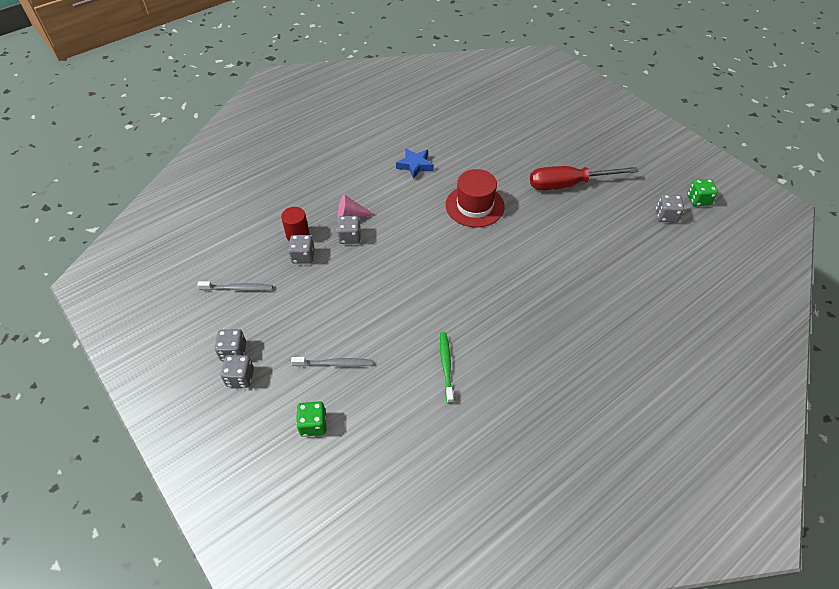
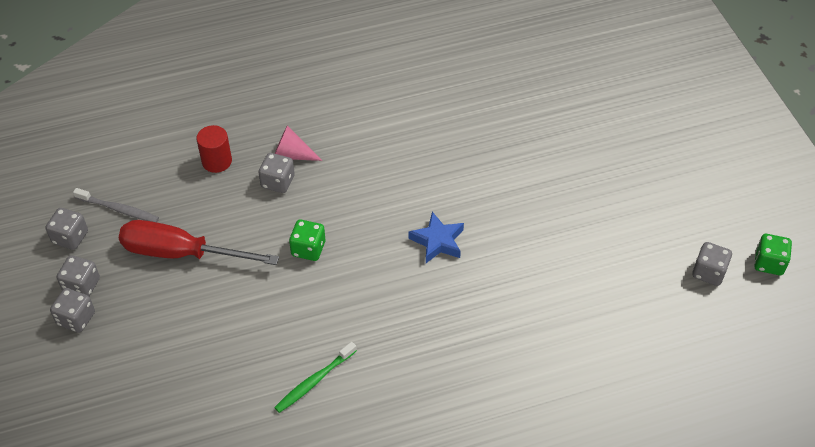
camera: 20 degrees right, 0 degrees up
(303, 256) = (211, 191): grey dice -> grey dice (70, 237)
(313, 425) = (131, 400): green dice -> green dice (308, 249)
(334, 364) = (186, 336): grey toothbrush -> none
(415, 165) = (406, 107): blue star -> blue star (437, 241)
(446, 366) = (314, 381): green toothbrush -> green toothbrush turned 150 degrees counterclockwise
(474, 206) = (455, 184): red hat -> none
(568, 184) = (597, 190): red screwdriver -> red screwdriver (181, 253)

